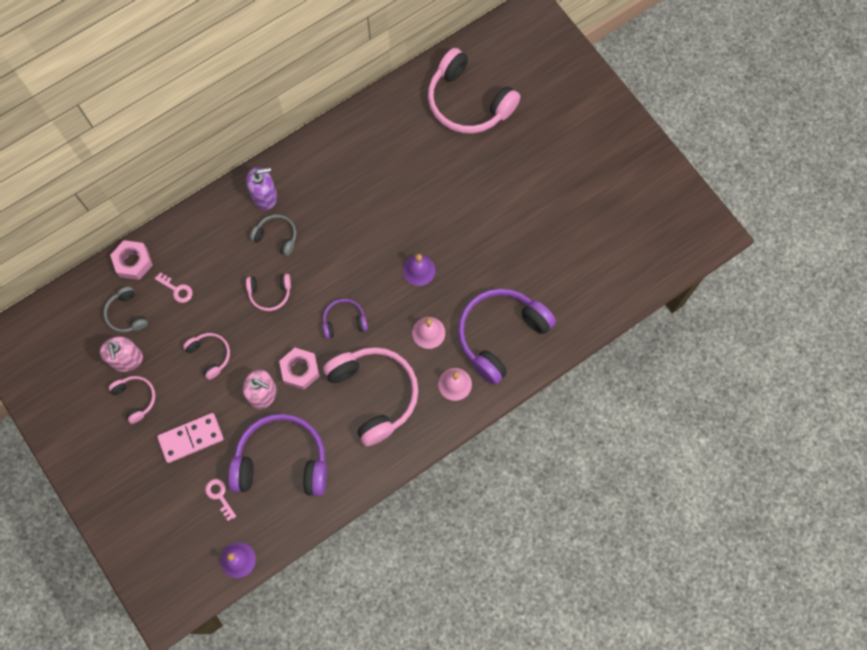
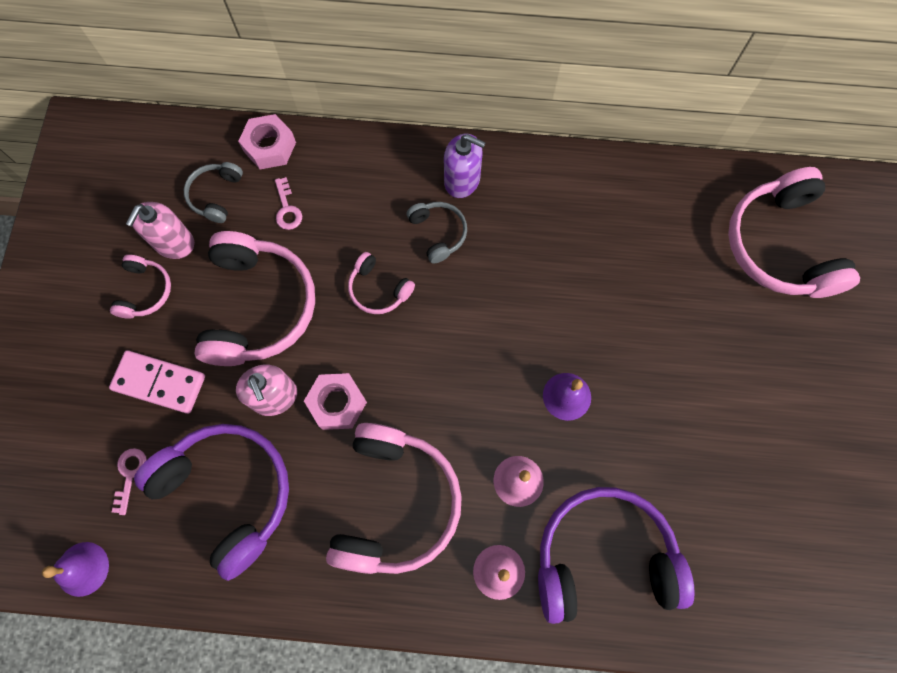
camera: 40 degrees right, 0 degrees up
(210, 355) = (258, 307): pink headphones -> pink headphones, size x2.06
(344, 321) = (432, 386): purple headphones -> none

